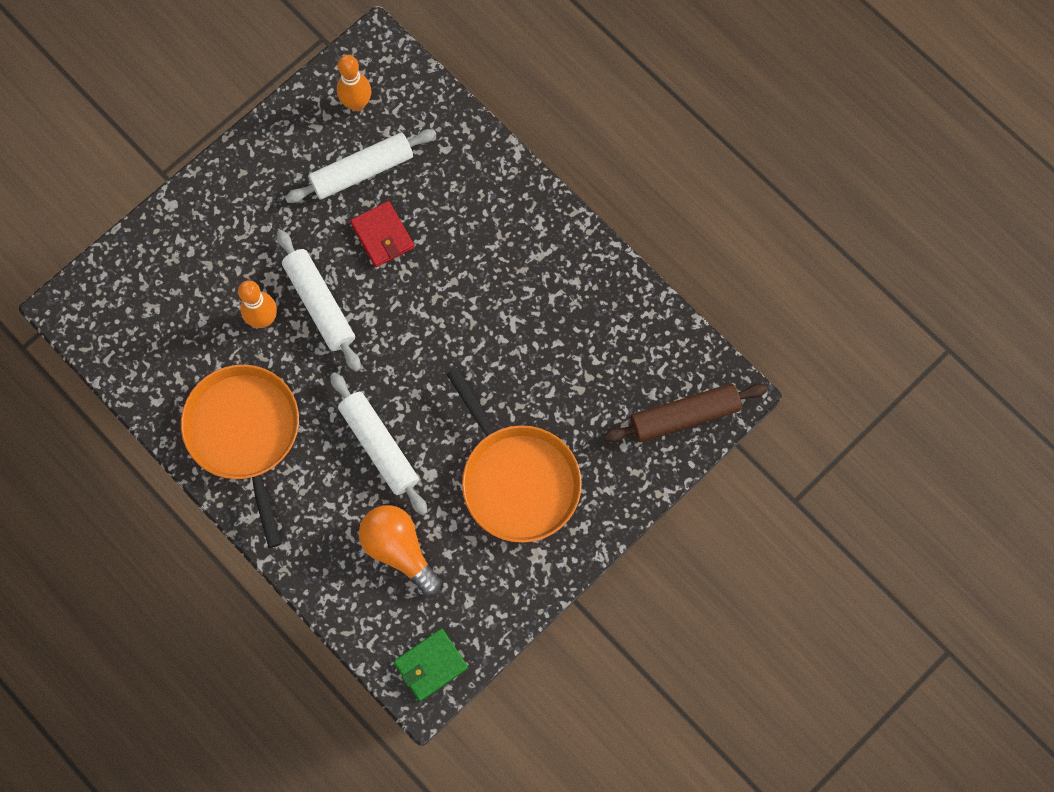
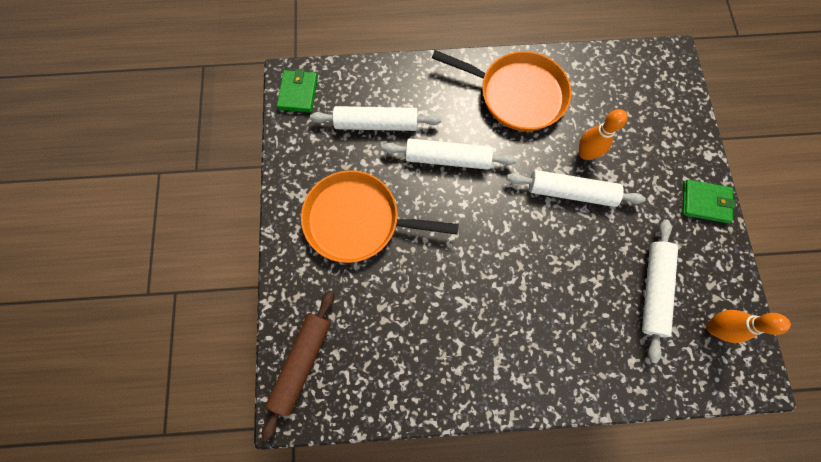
camera: 130 degrees right, 0 degrees up
(230, 179) = (705, 202): none -> green wallet
(382, 235) = (592, 266): red wallet -> none
(399, 549) = (376, 124): orange light bulb -> white rolling pin

